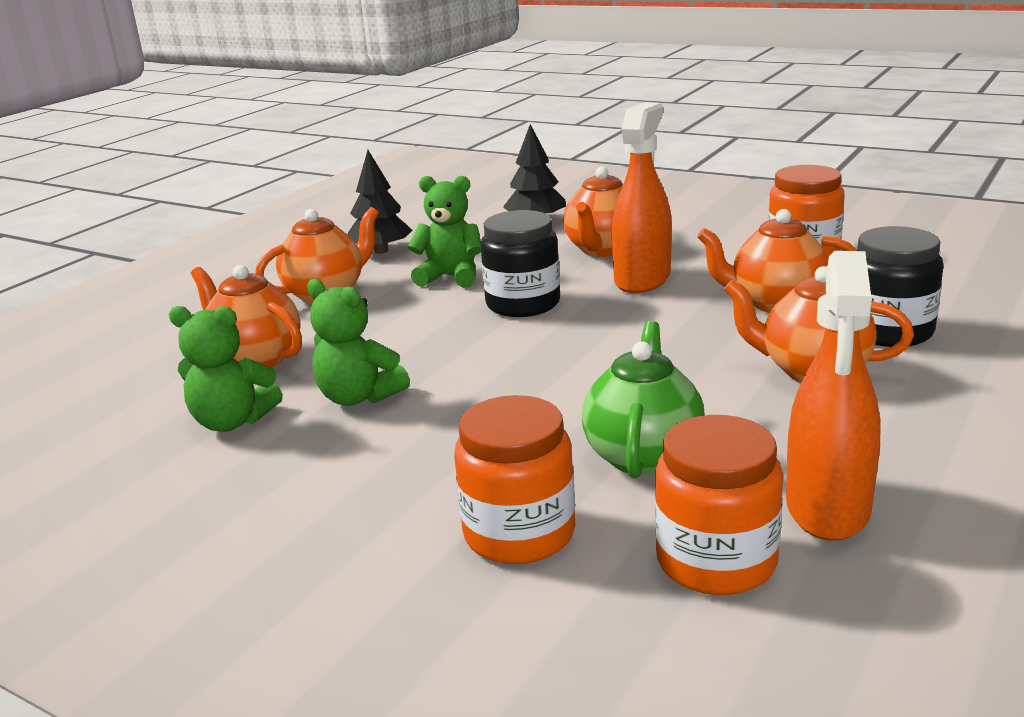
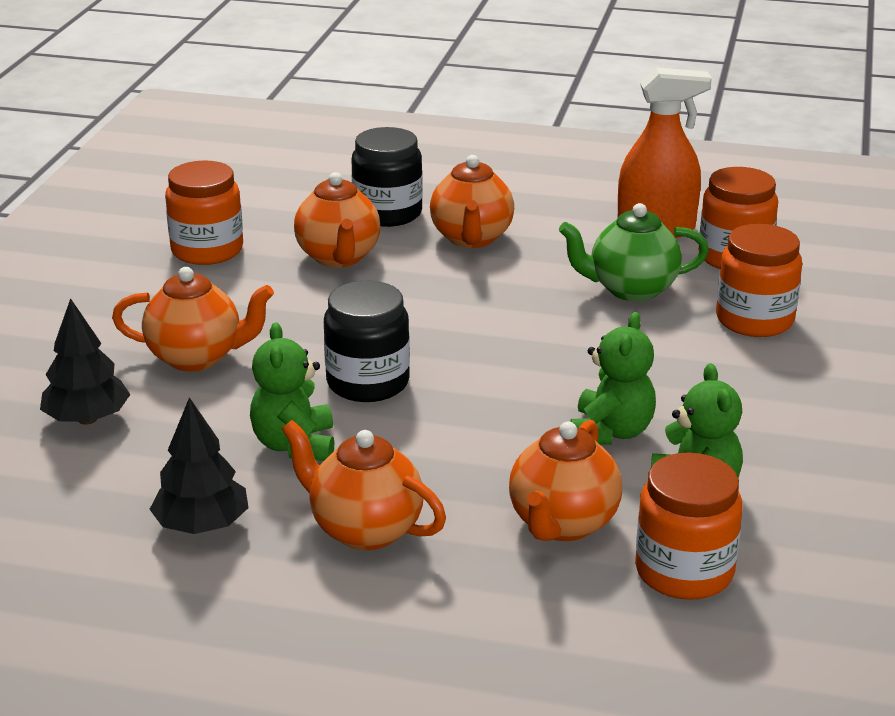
camera: 110 degrees left, 5 degrees up
(144, 398) = (684, 571): none -> orange jar
(642, 279) = (288, 325): orange spray bottle -> none

